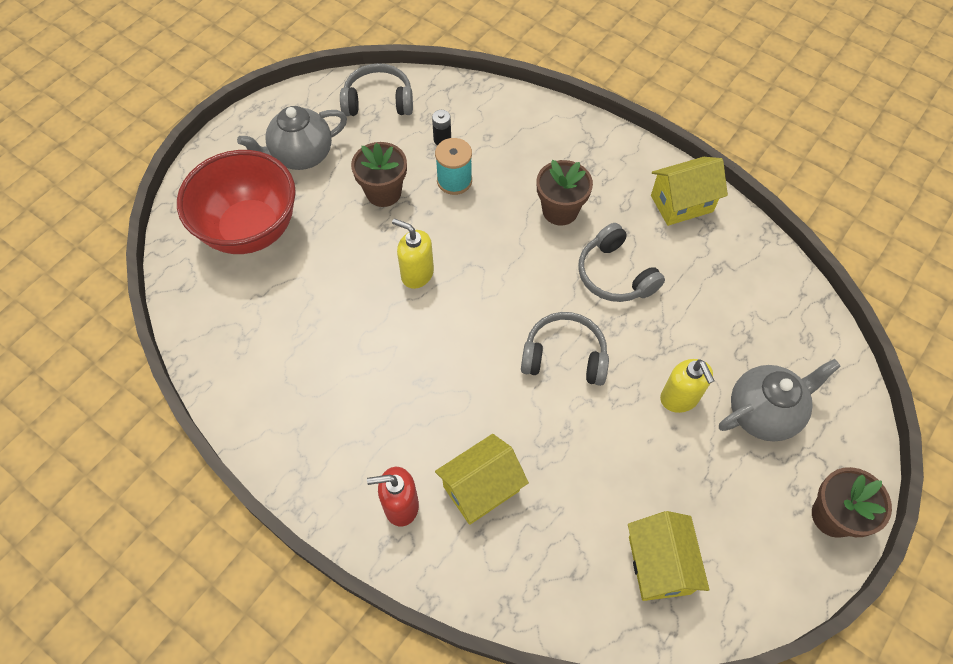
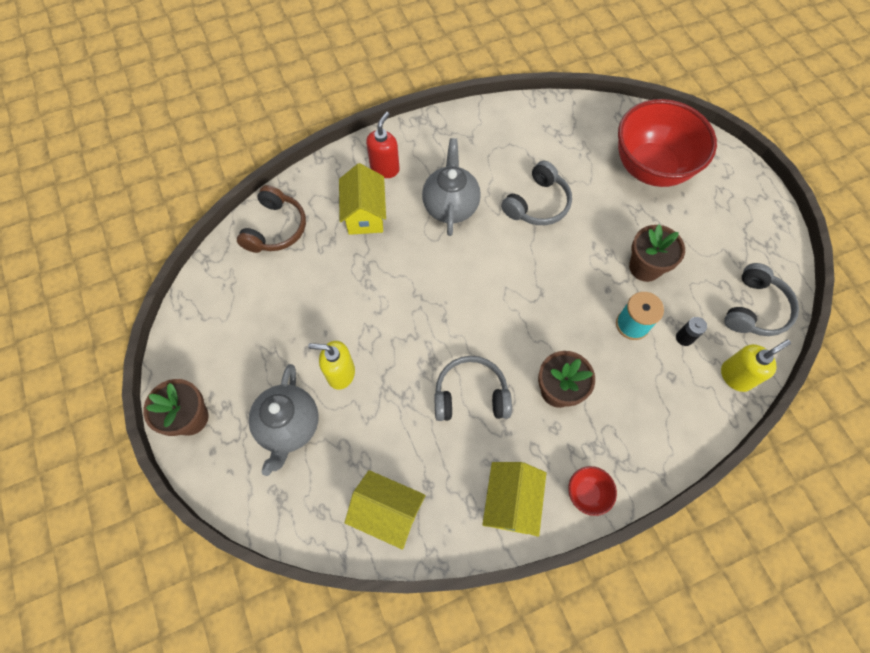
camera: 120 degrees right, 5 degrees up
(301, 155) = (713, 227): grey teapot -> grey teapot (450, 206)
(417, 274) = (552, 254): yellow soap dispenser -> yellow soap dispenser (736, 376)
(564, 356) = (423, 315): grey headphones -> grey headphones (537, 204)
(566, 585) = (276, 228): none -> brown headphones
(632, 157) = (586, 493): none -> red bowl
(659, 565) = (247, 286): yellow house -> yellow house (387, 512)

